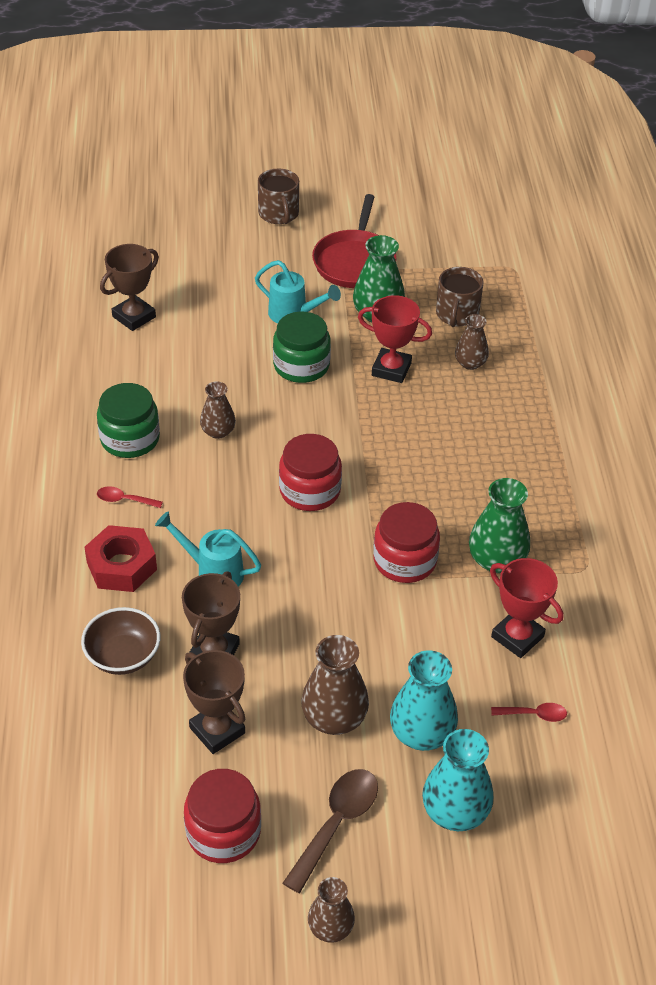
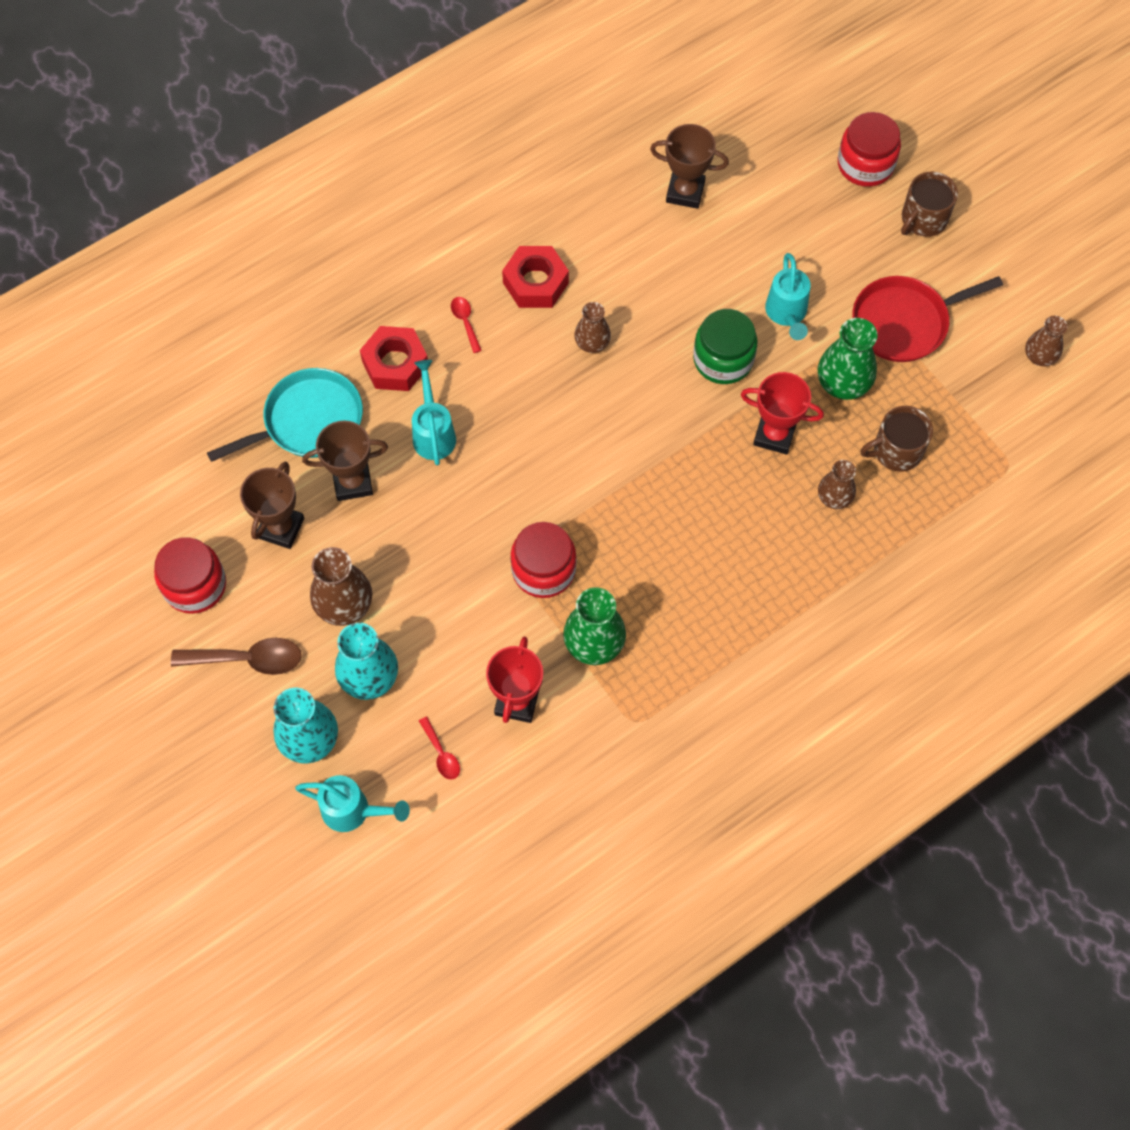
camera: 60 degrees right, 20 degrees up
(123, 656) = (308, 421): brown bowl -> turquoise pan
(130, 439) = (535, 283): green jar -> red nut
(310, 490) = (573, 453): red jar -> red jar (865, 164)
(330, 927) = (158, 703): brown vase -> brown vase (1040, 356)
(391, 369) = (774, 435): red trophy -> red trophy turned 60 degrees counterclockwise
(551, 810) = (354, 811): none -> turquoise watering can

